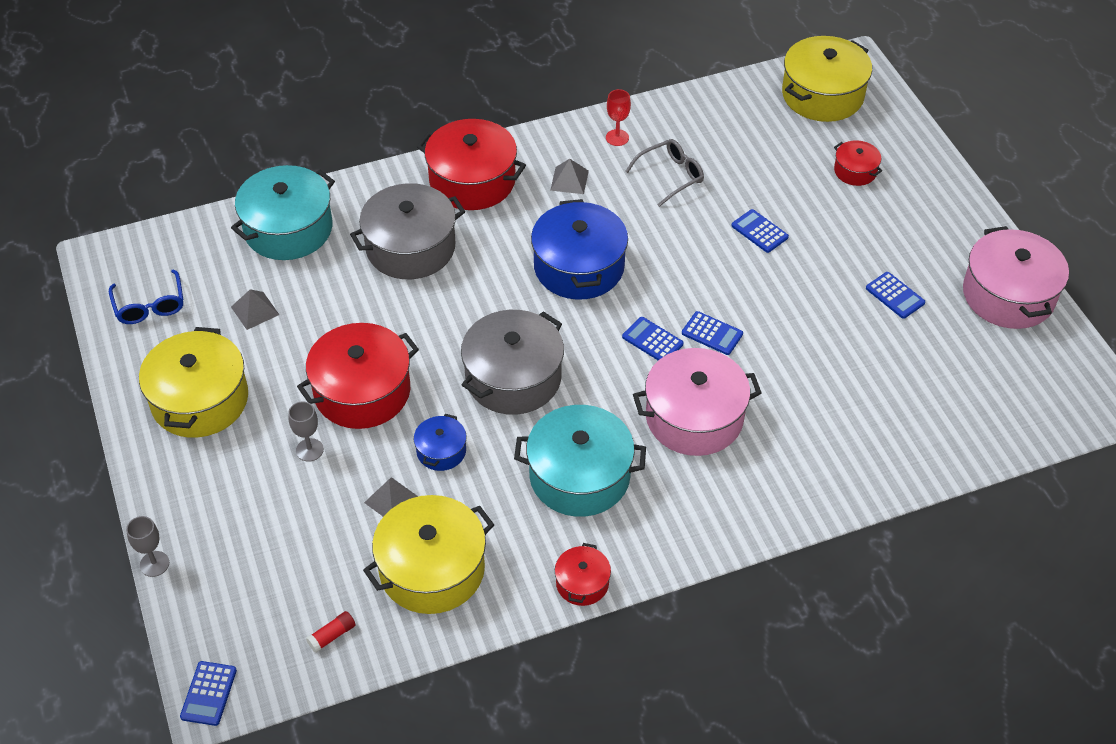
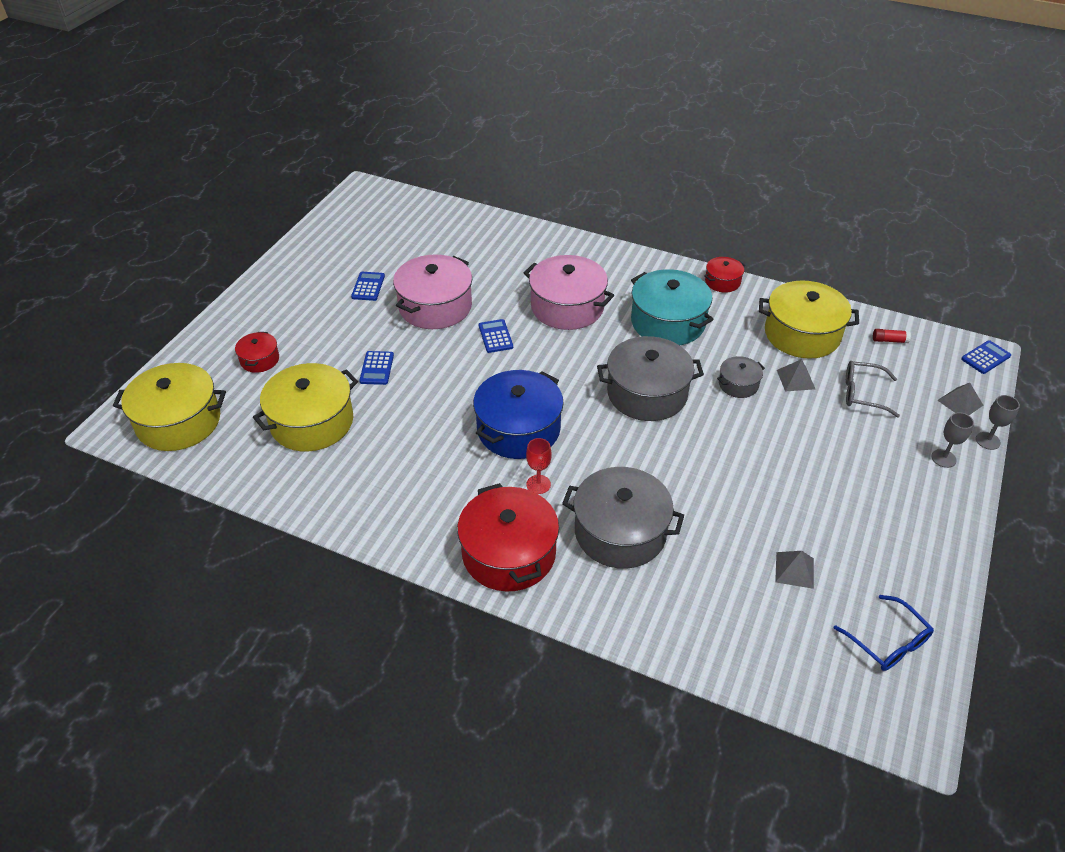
camera: 135 degrees left, 5 degrees down
(150, 306) = (888, 642): blue glasses -> blue glasses turned 120 degrees clockwise
(200, 400) = (890, 527): yellow pot -> yellow pot (312, 422)
(288, 229) = (706, 627): turquoise pot -> none
(309, 450) = (828, 440): grey goblet -> grey goblet (943, 458)
(362, 391) = (759, 452): red pot -> none
(441, 451) = (738, 384): blue pot -> grey pot
(569, 180) = (439, 496): grey pyramid -> grey pyramid (960, 402)
(617, 137) = (357, 503): red goblet -> red goblet (538, 484)
(652, 340) = (535, 356): blue calculator -> none
(671, 176) = (369, 444): grey glasses -> grey glasses (862, 393)
(1008, 295) = (315, 249): pink pot -> pink pot (435, 306)

